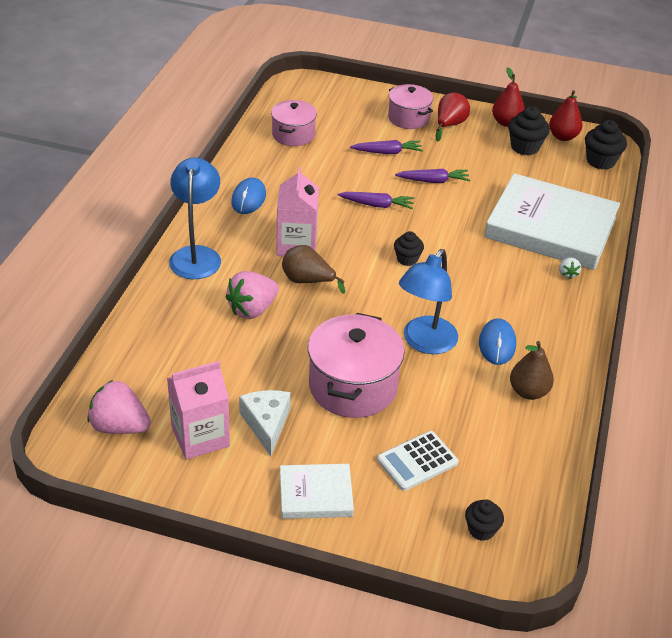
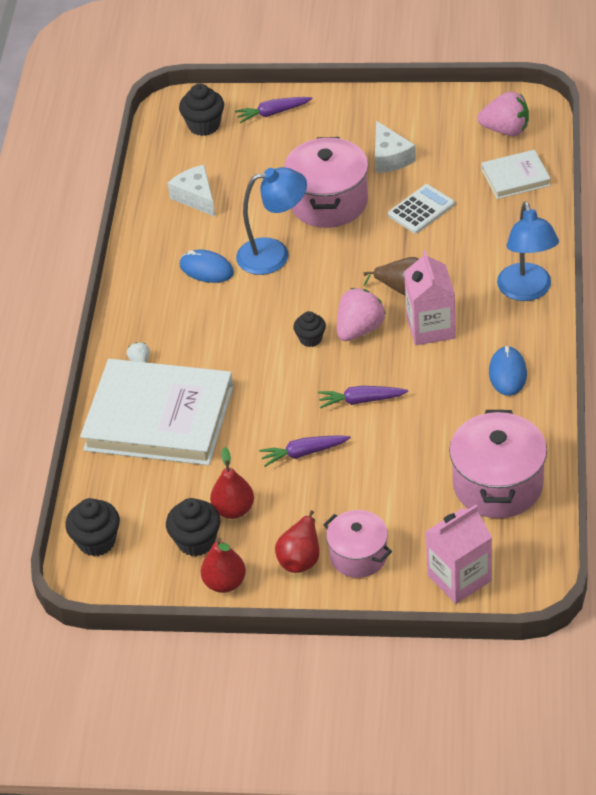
camera: 175 degrees right, 5 degrees up
(200, 436) = (438, 137): pink carton -> pink carton (459, 578)
(252, 309) = (444, 248): pink strawberry -> pink strawberry (359, 329)
(293, 135) = (498, 485): pink pot -> pink pot, size x1.60
(315, 494) = (333, 120): white book -> white book (515, 177)
(387, 152) = (370, 485): purple carrot -> purple carrot (273, 113)
(417, 461) = (260, 158): white calculator -> white calculator (421, 209)
(424, 343) = (274, 254): blue lamp -> blue lamp turned 60 degrees clockwise
(481, 529) = (204, 125): black cupcake -> black cupcake, size x1.55
(497, 344) = (206, 269): blue mouse -> blue mouse turned 60 degrees counterclockwise
(501, 429) = (196, 197): none -> white cheese
(528, 392) = (174, 232): brown pear -> none
(563, 137) = (146, 575): red pear -> red pear (234, 509)

